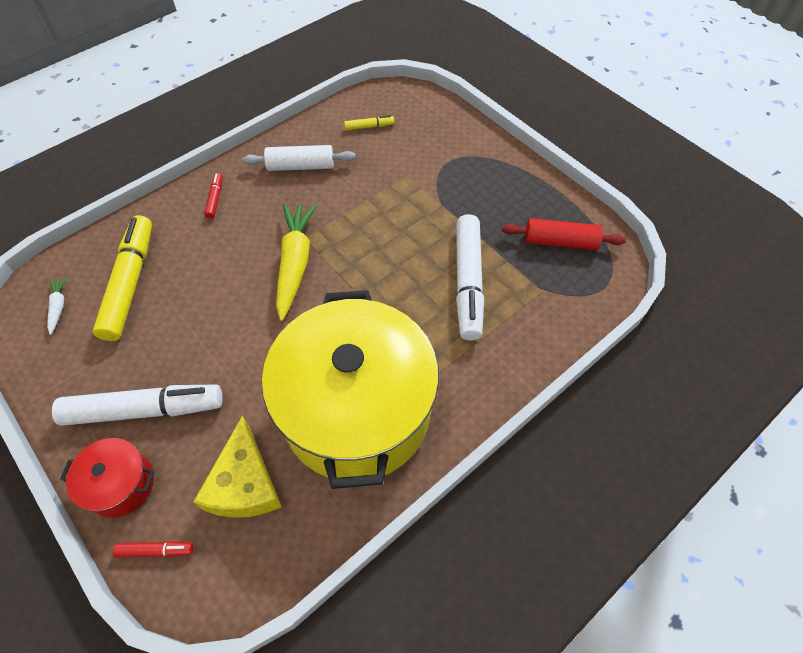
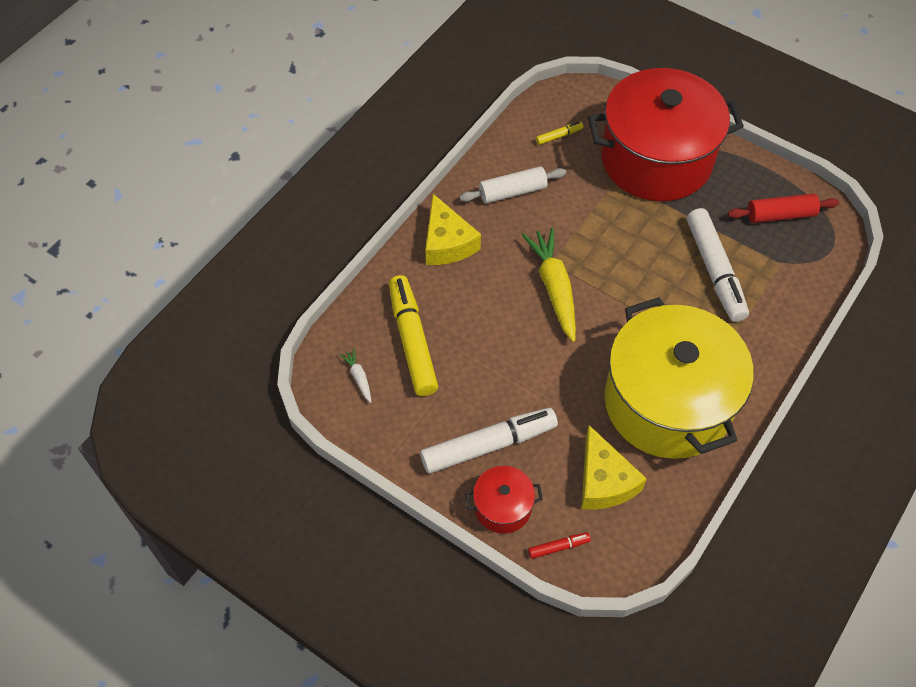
camera: 15 degrees left, 0 degrees up
(215, 199) = (447, 242): red marker -> yellow cheese
(453, 164) = (656, 159): none -> red pot

